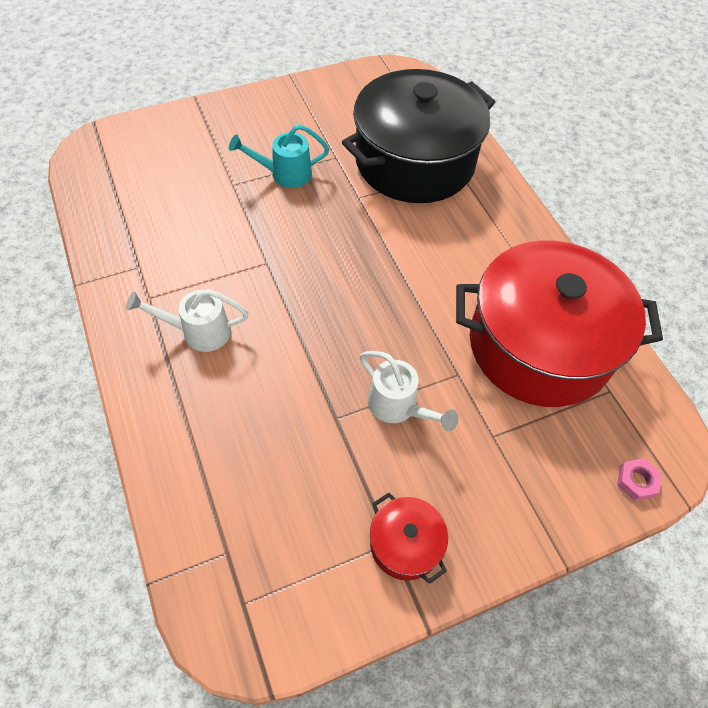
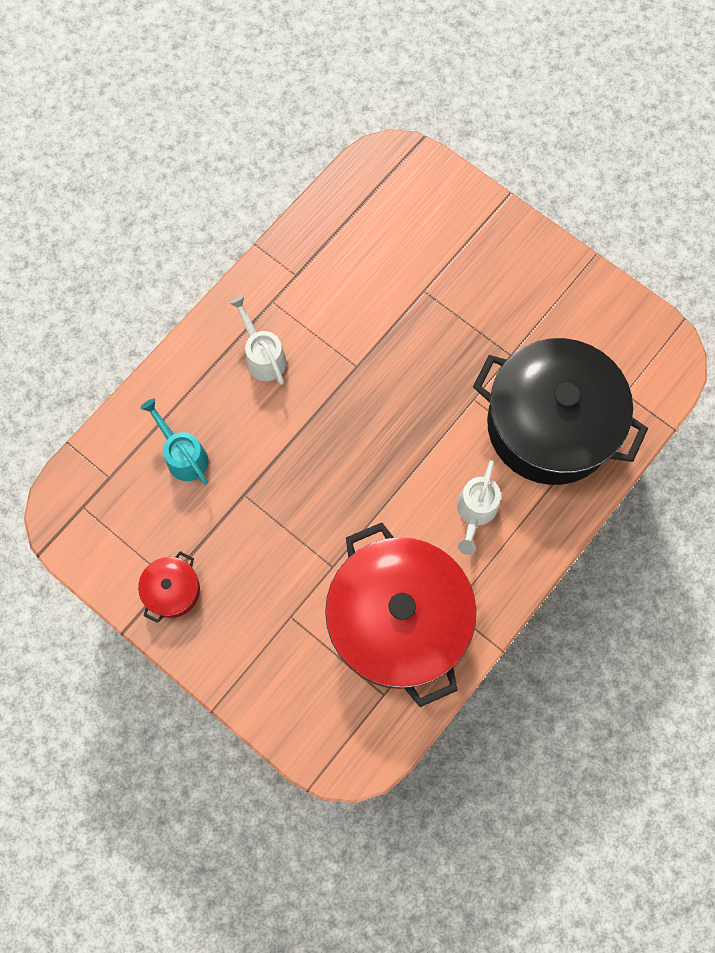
camera: 65 degrees right, 15 degrees up
(285, 174) = (462, 324): turquoise watering can -> turquoise watering can (183, 455)
(398, 407) = (278, 534): white watering can -> white watering can (475, 512)
(636, 481) = (309, 741): pink nut -> none

